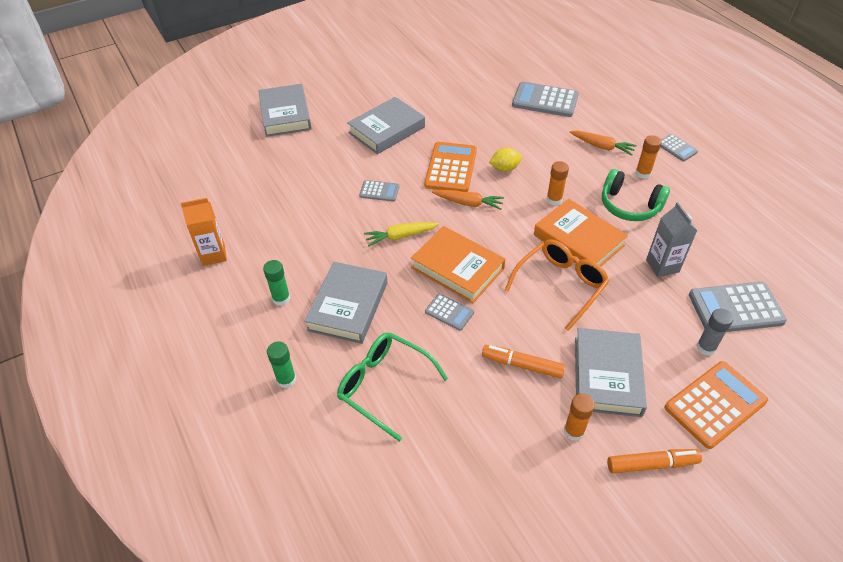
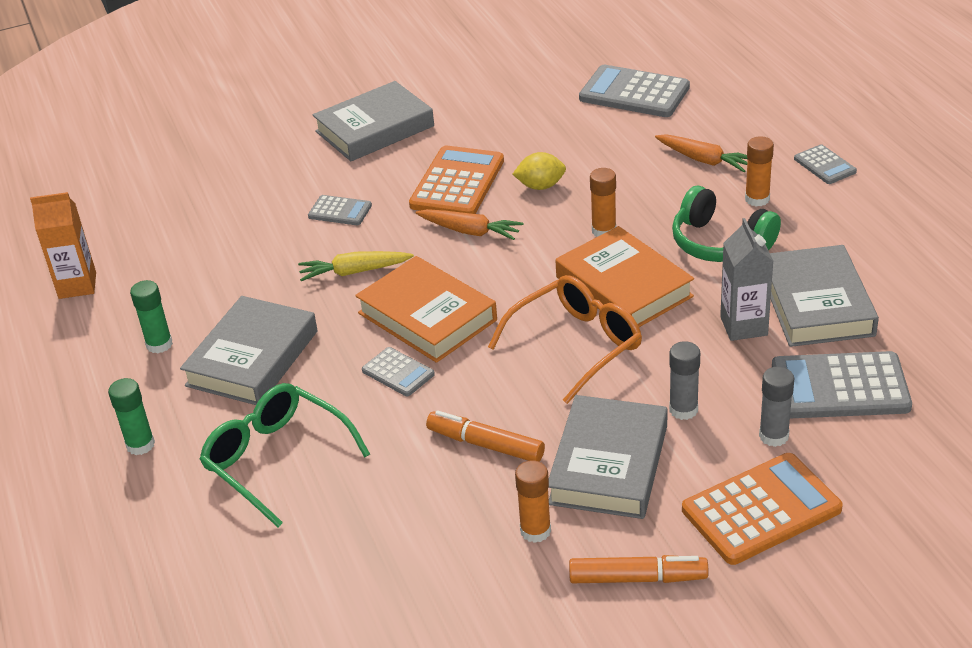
camera: 10 degrees right, 10 degrees down
(285, 114) = (227, 104): grey book -> grey book (816, 304)
(643, 331) = (683, 410): none -> grey glue stick

